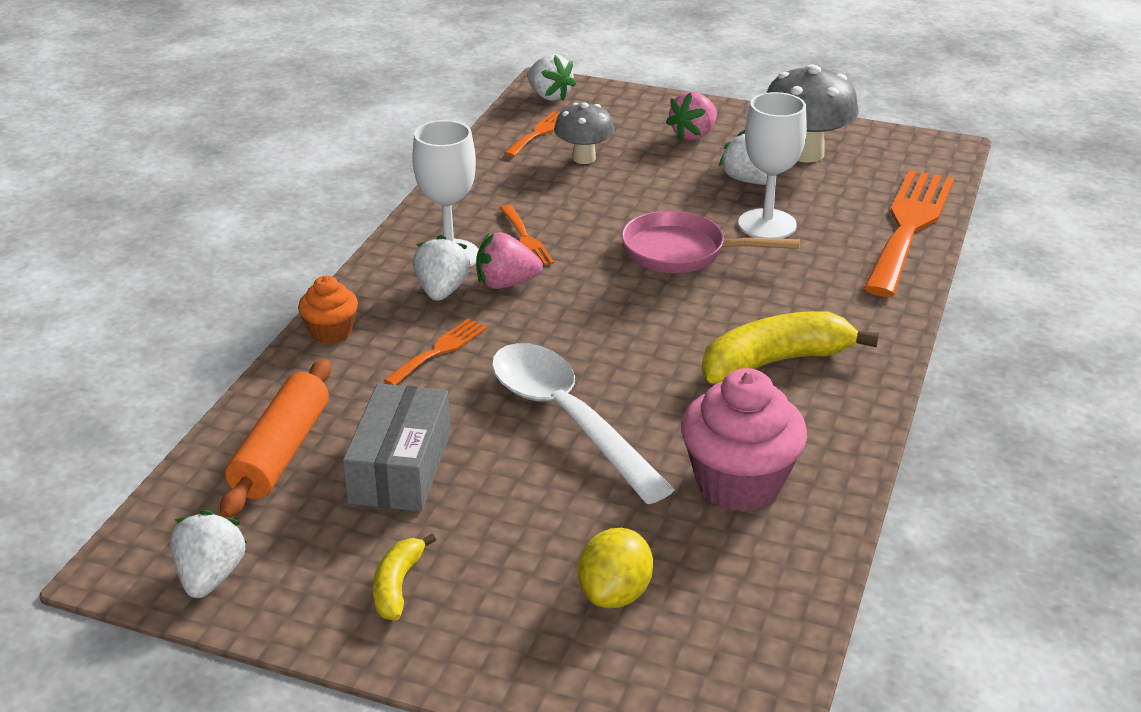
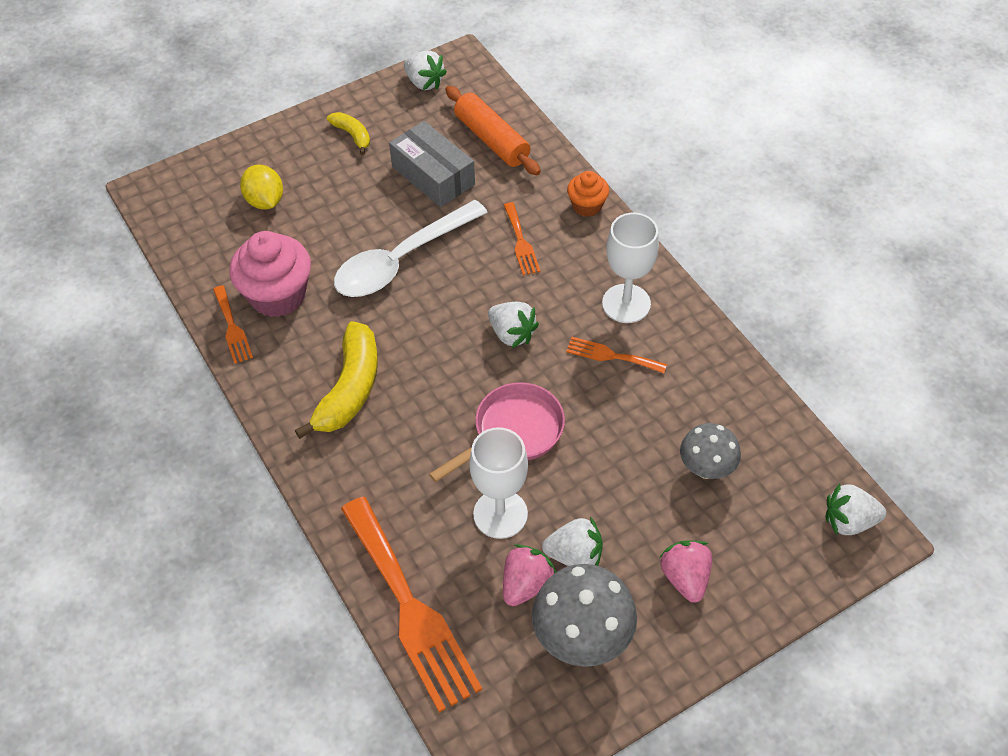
camera: 130 degrees right, 20 degrees up
(442, 291) = (585, 277): white strawberry -> white strawberry (512, 334)
(506, 283) = (564, 313): pink strawberry -> pink strawberry (526, 584)
(539, 133) = (777, 467): orange fork -> orange fork (232, 327)
(567, 419) = (402, 260): white spoon -> white spoon turned 135 degrees clockwise

